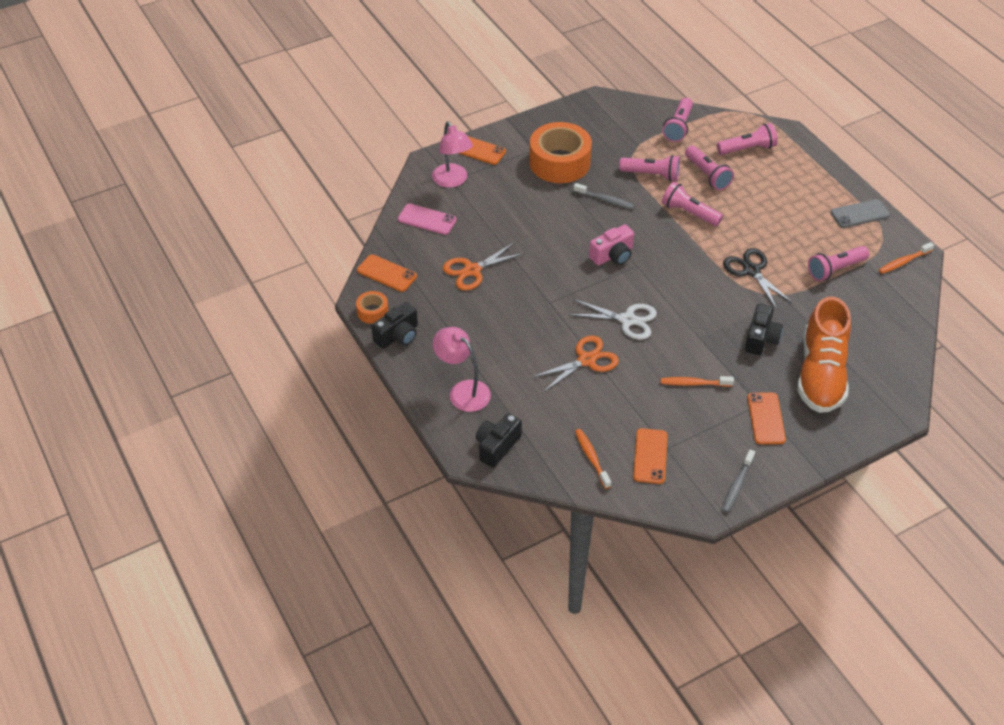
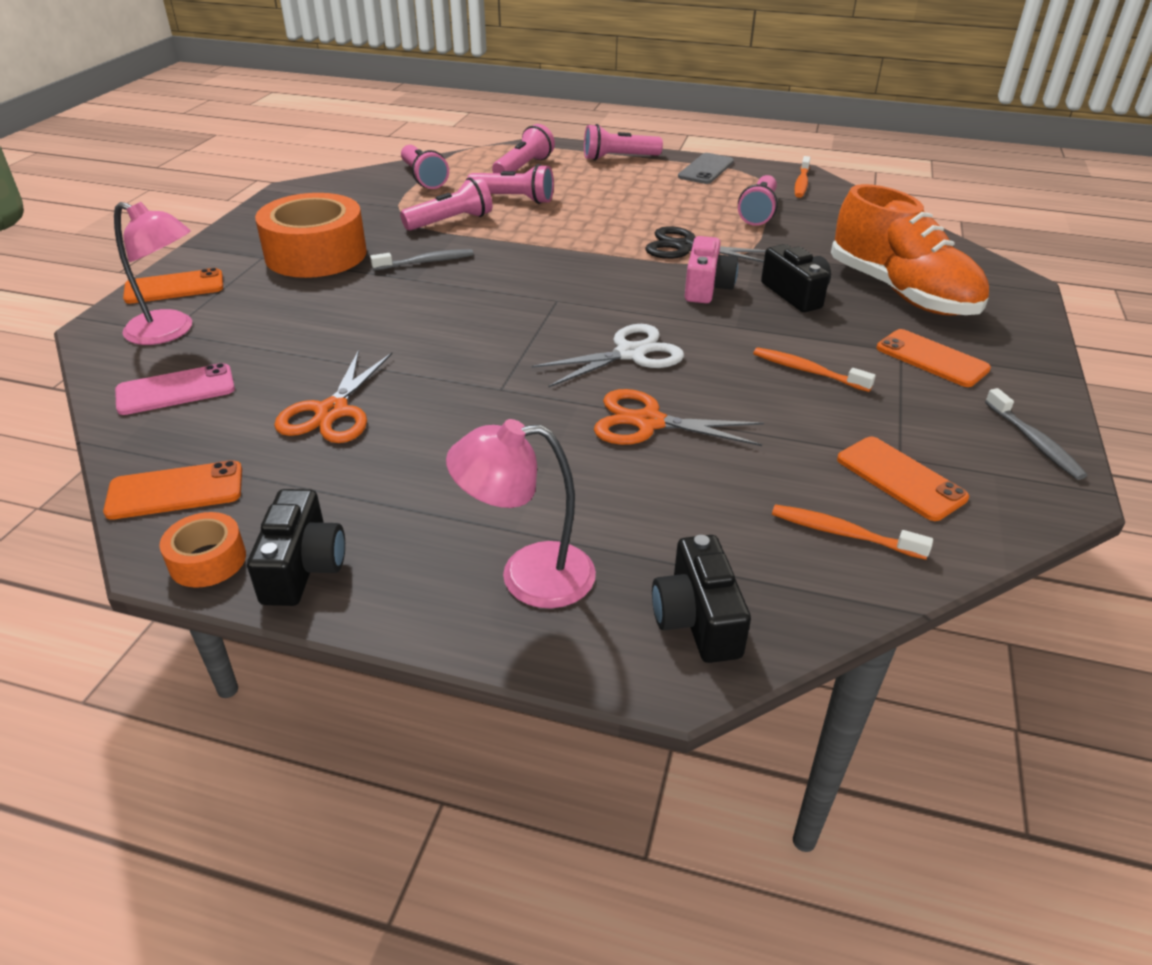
camera: 45 degrees left, 10 degrees down
(586, 360) = (648, 422): orange scissors -> orange scissors turned 90 degrees counterclockwise
(613, 255) = (513, 304): pink camera -> pink camera (706, 287)
(689, 213) = (543, 233): pink flashlight -> pink flashlight (618, 158)
(694, 383) = (807, 371): orange toothbrush -> orange toothbrush turned 75 degrees clockwise

